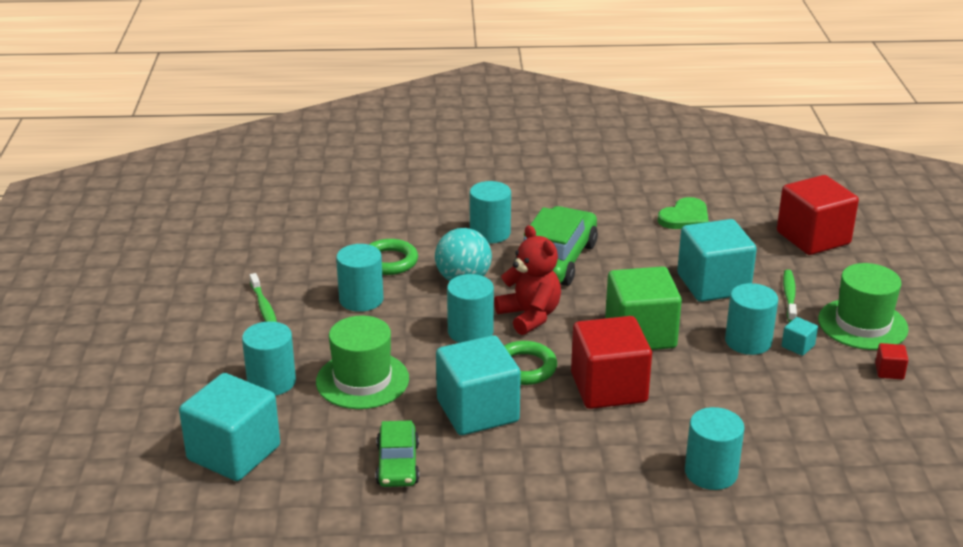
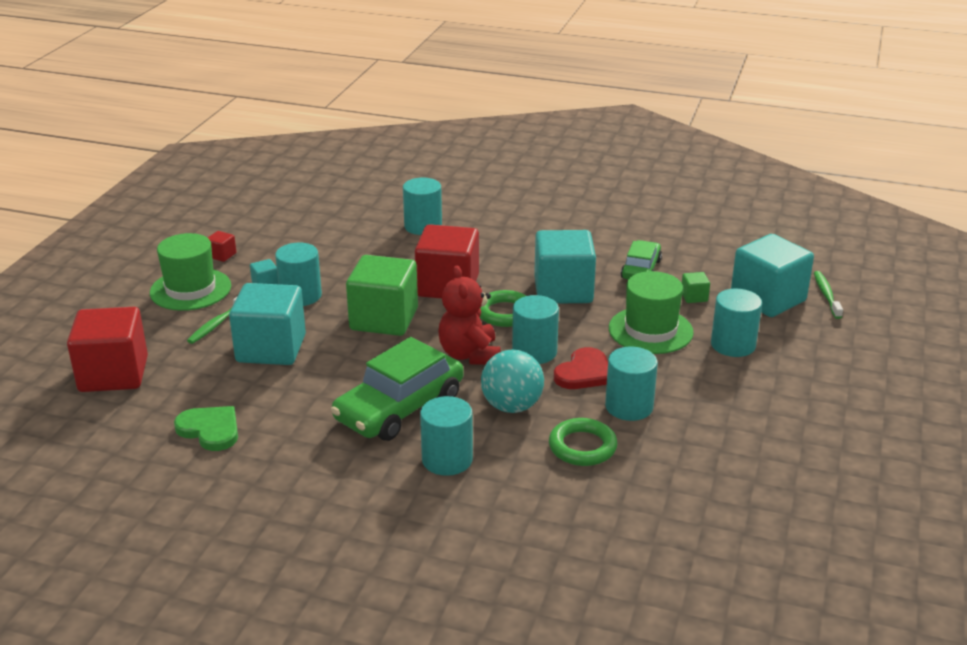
camera: 160 degrees left, 0 degrees up
(264, 307) = (735, 420): green toothbrush -> green toothbrush (826, 295)
(323, 436) = (694, 297): none -> green cube
(413, 321) = (584, 373): none -> red heart
(685, 217) = (210, 430): green heart -> green heart turned 60 degrees clockwise

